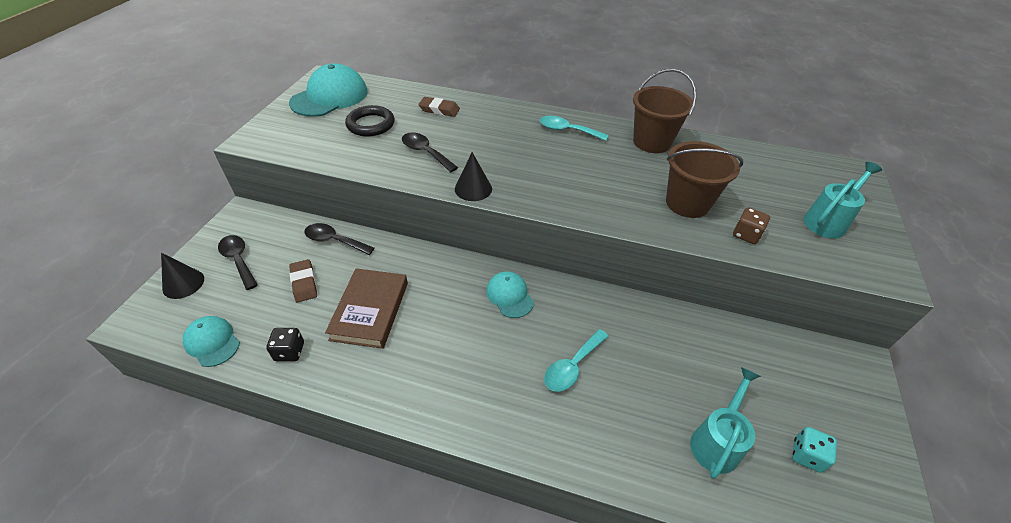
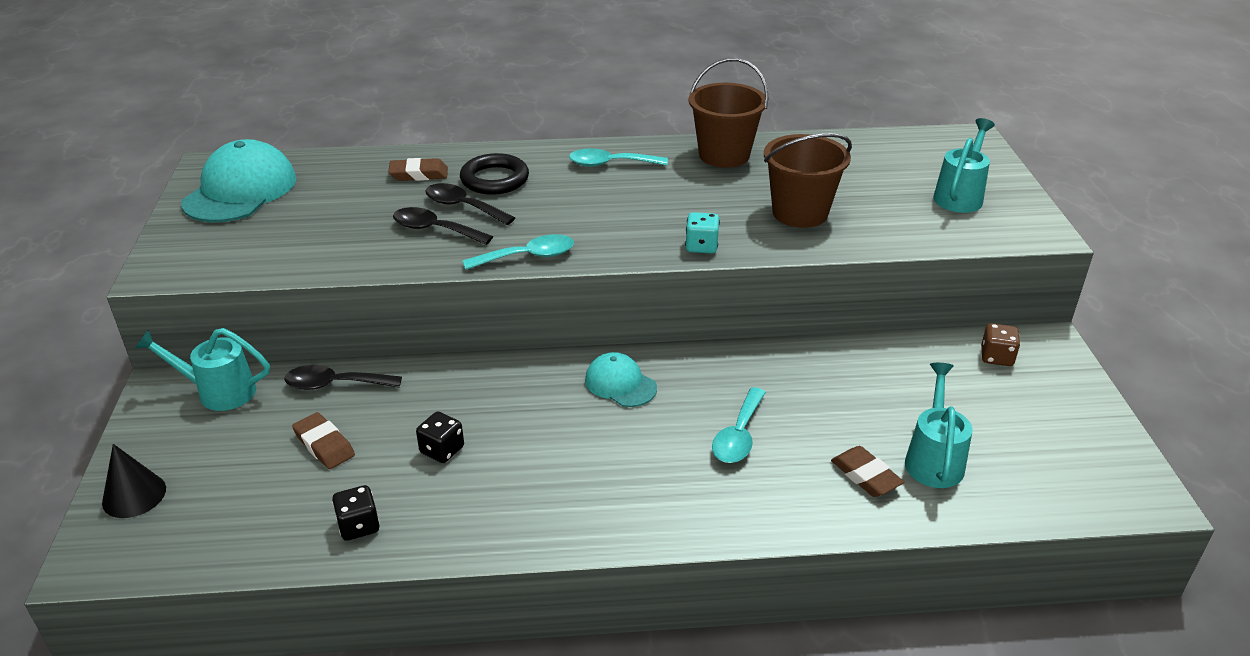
camera: 20 degrees left, 10 degrees down
(212, 342) = (235, 548): turquoise cap -> none
(238, 260) = (202, 444): black spoon -> black spoon (463, 206)
(268, 226) = (218, 392): none -> turquoise watering can
(370, 124) = (330, 213): black ring -> black ring (494, 179)
(370, 310) = (442, 450): brown book -> black dice
(473, 189) = (528, 257): black cone -> turquoise spoon
(654, 437) = (865, 476): none -> brown eraser
(746, 235) = (880, 230): brown dice -> brown dice (996, 357)
(806, 455) = (1029, 443): turquoise dice -> turquoise dice (701, 246)

